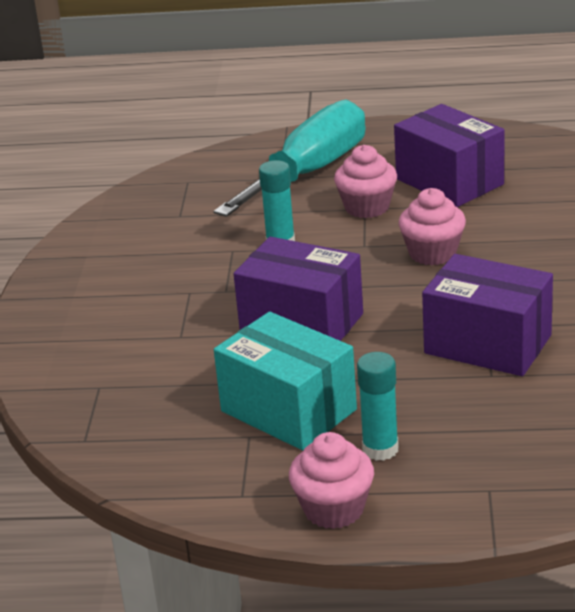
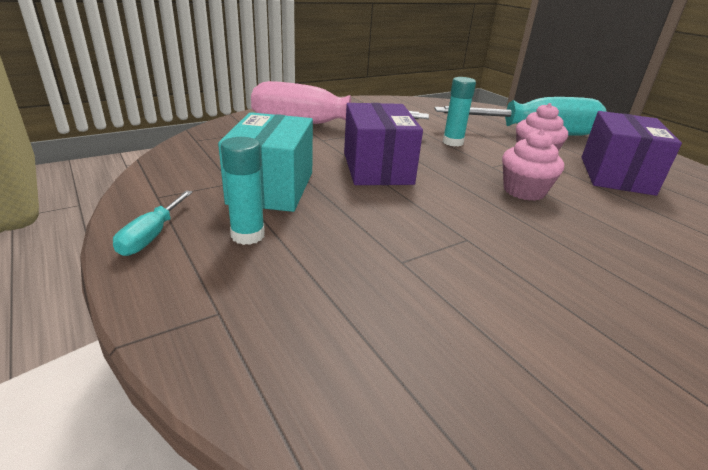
camera: 50 degrees right, 0 degrees up
(124, 326) = (316, 125): none -> pink screwdriver
(334, 509) = (151, 236): pink cupcake -> turquoise screwdriver
(487, 344) = (443, 247): purple box -> none

